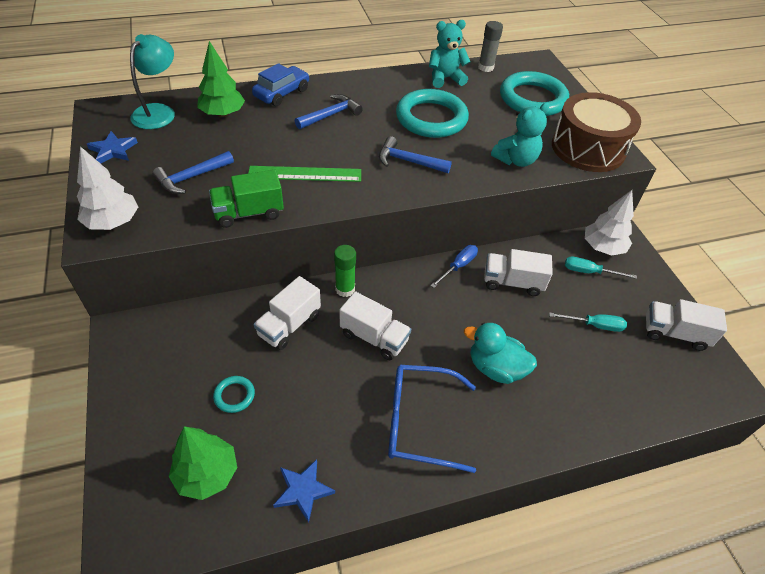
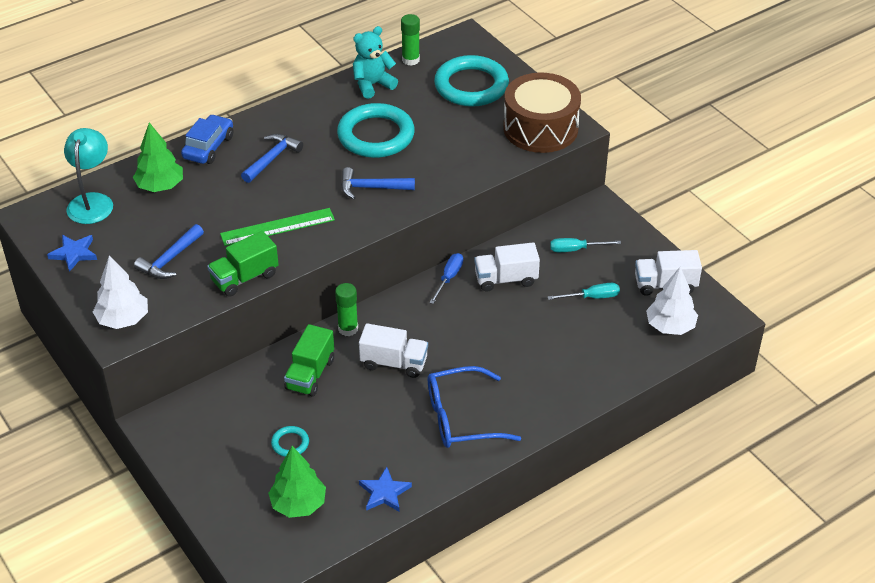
camera: 15 degrees left, 5 degrees down
(289, 325) = (310, 374): white truck -> green truck
(485, 67) = (410, 60): grey glue stick -> green glue stick
(495, 368) = (513, 357): turquoise duck -> none
(516, 160) = (474, 159): turquoise teddy bear -> none
(602, 247) = (583, 222): white tree -> white tree (670, 326)

